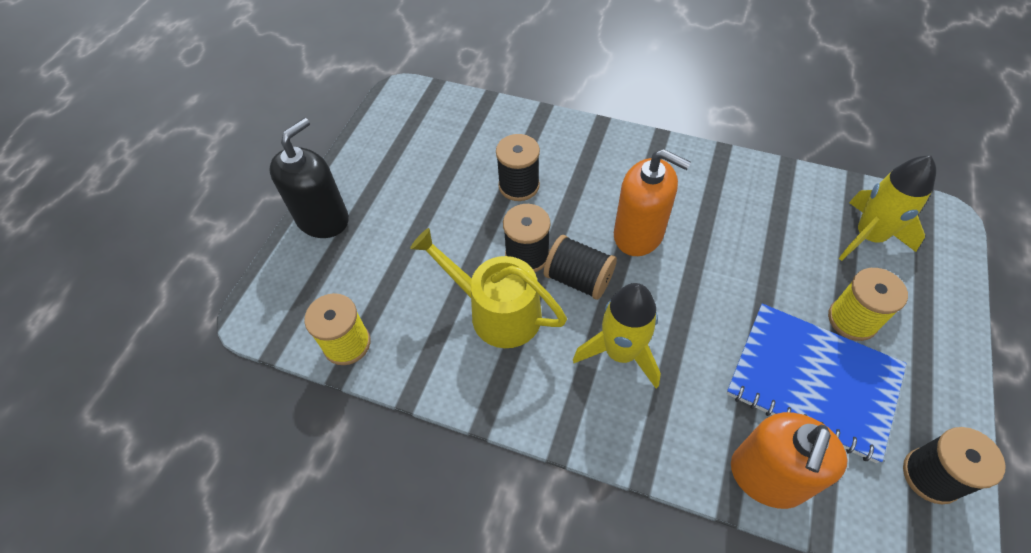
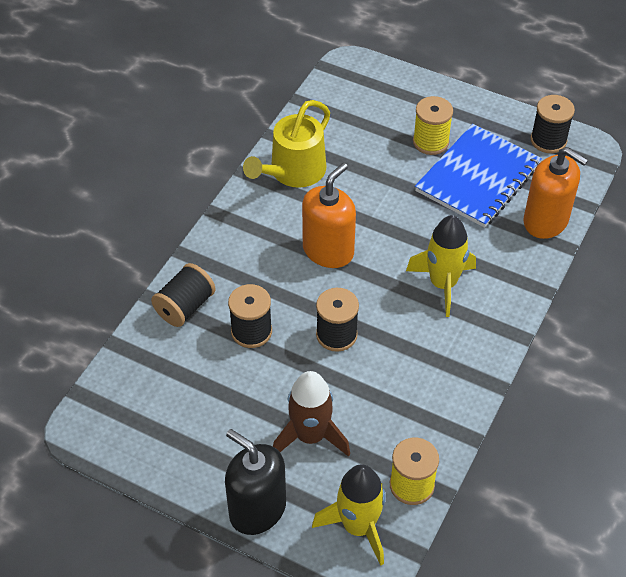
camera: 85 degrees left, 5 degrees down
(402, 249) = (310, 436): none -> brown rocket
(497, 312) = (393, 364): yellow watering can -> yellow watering can (293, 172)
(578, 279) = (368, 301): black spool -> black spool (185, 307)
(868, 236) = (358, 110): yellow rocket -> yellow rocket (358, 526)

